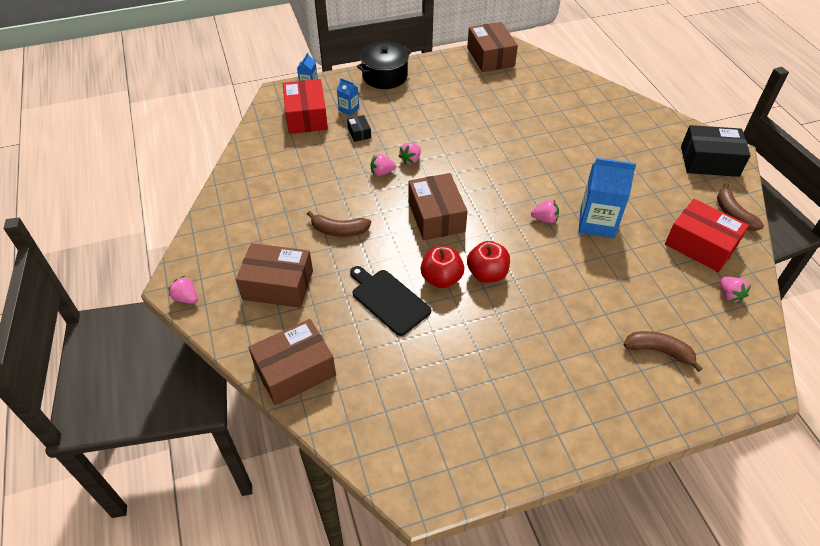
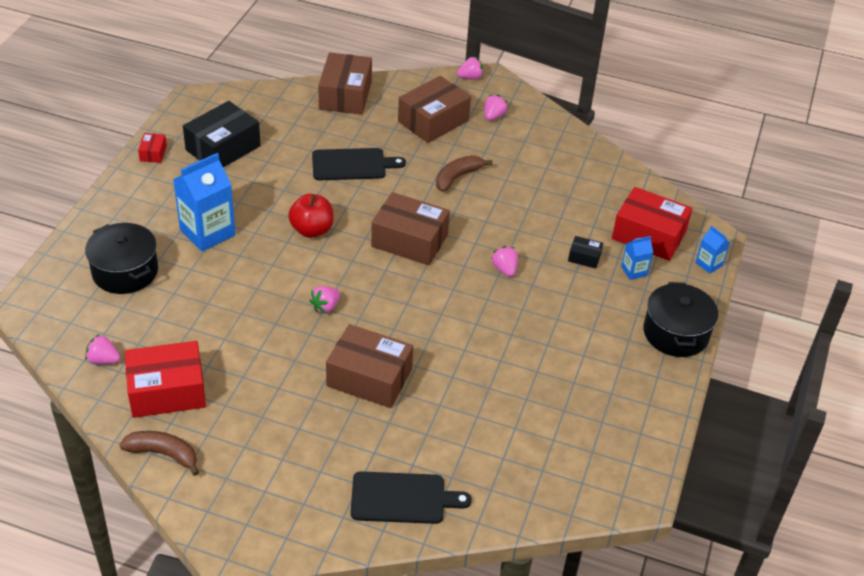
camera: 125 degrees right, 5 degrees down
(382, 172) = (506, 240): pink strawberry -> pink strawberry (493, 116)
(441, 279) = (338, 202): red apple -> none
(490, 57) = (636, 458): brown box -> brown box (369, 378)
(527, 457) = (153, 153): none -> red box
(597, 223) = (279, 339): blue carton -> blue carton (207, 232)
(620, 113) = (402, 498): none -> black cutting board
(659, 351) = (125, 271): brown banana -> black pot
(709, 161) = (243, 510): black box -> black box (223, 148)

